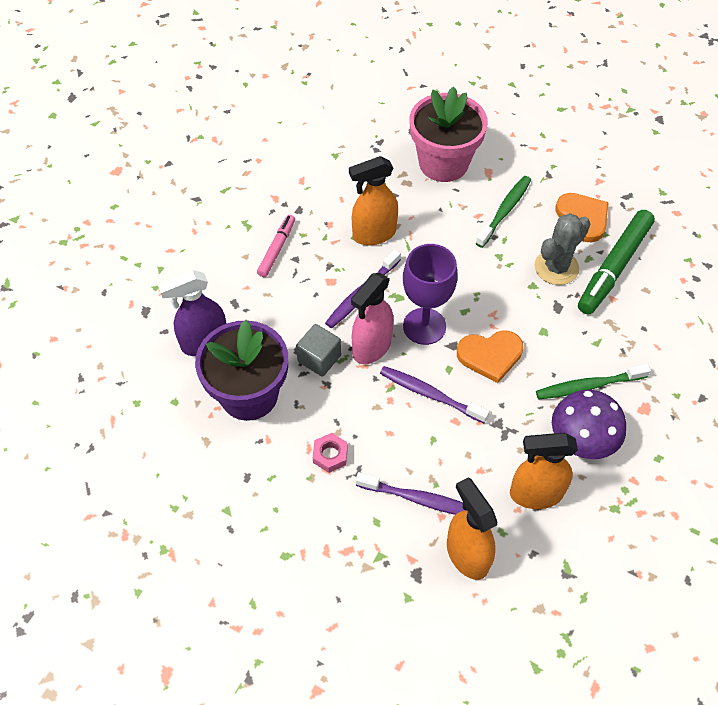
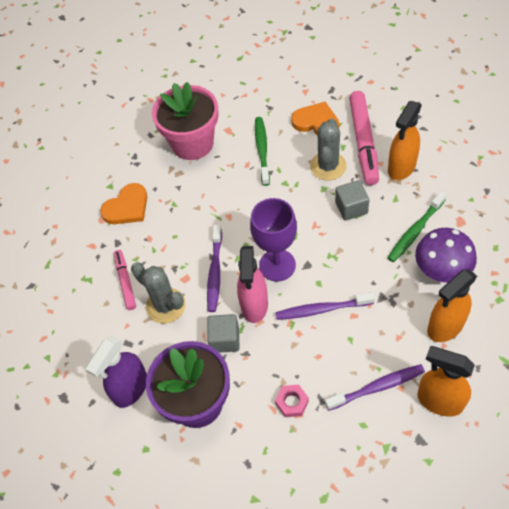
camera: 30 degrees left, 0 degrees up
(293, 293) = (165, 306): none -> grey cactus
(374, 234) = (187, 224): orange spray bottle -> orange spray bottle (401, 167)
(490, 355) = (337, 255): orange heart -> orange heart (127, 207)
(543, 321) = (351, 208): none -> grey cube
(614, 267) = (363, 142): green marker -> pink marker

